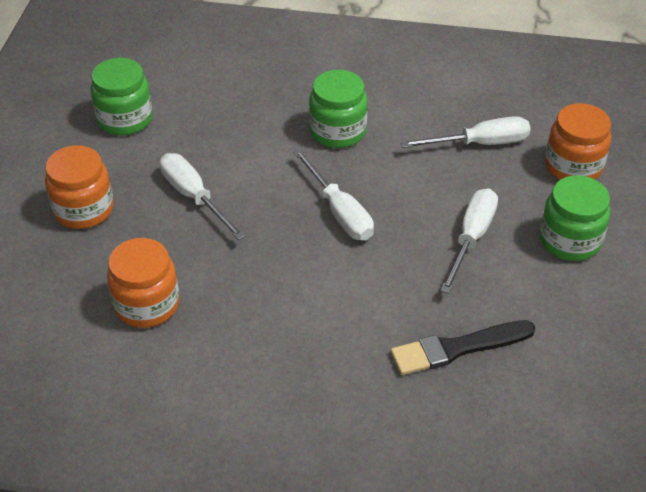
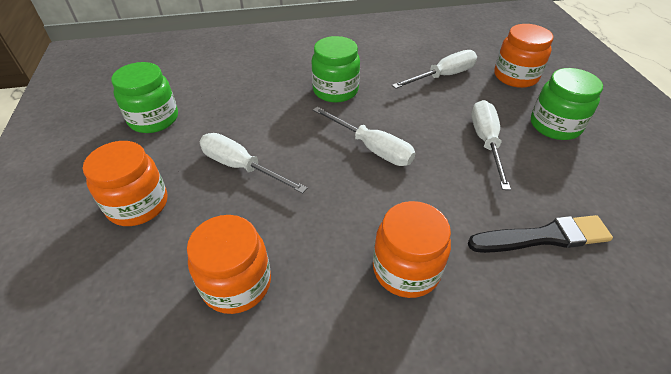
camera: 20 degrees left, 0 degrees up
(303, 337) = (406, 269): none -> orange jar
(457, 348) = (543, 237): black brush -> black brush turned 150 degrees counterclockwise

